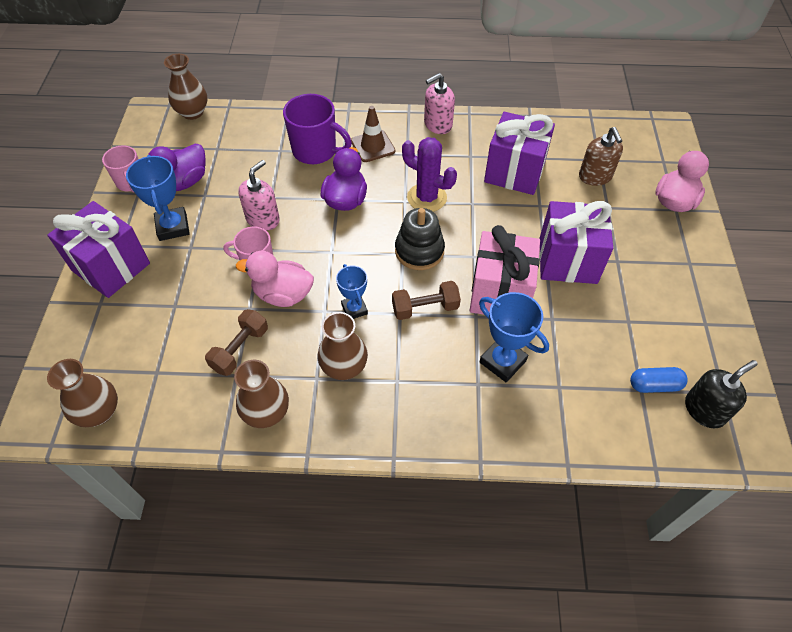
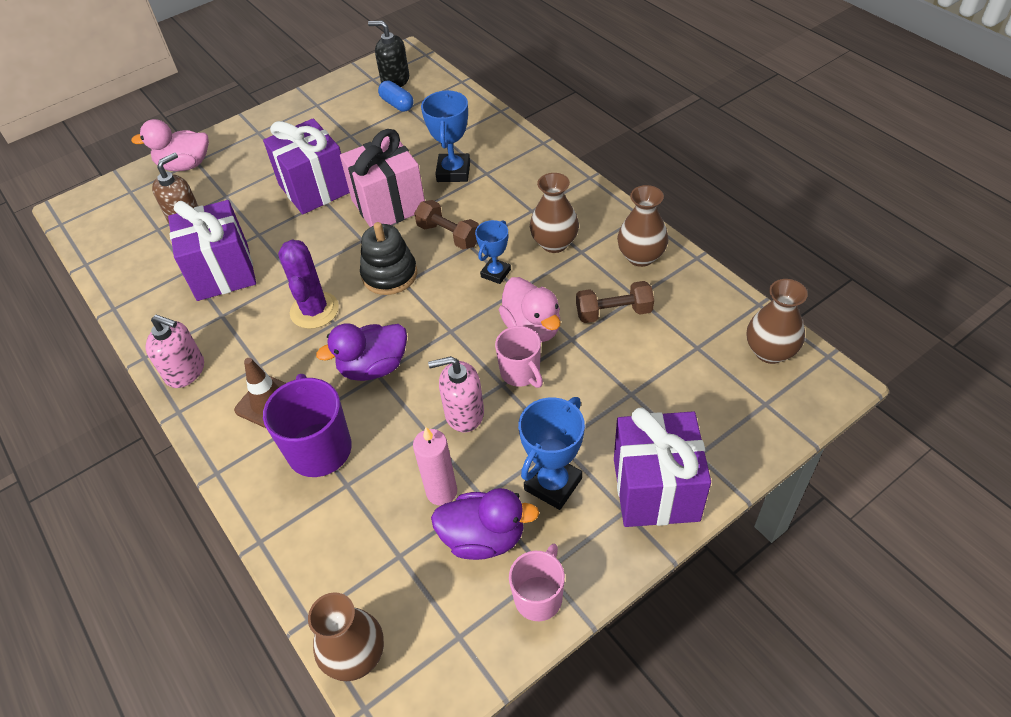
camera: 125 degrees left, 5 degrees down
(228, 182) = (441, 492): none -> pink candle

